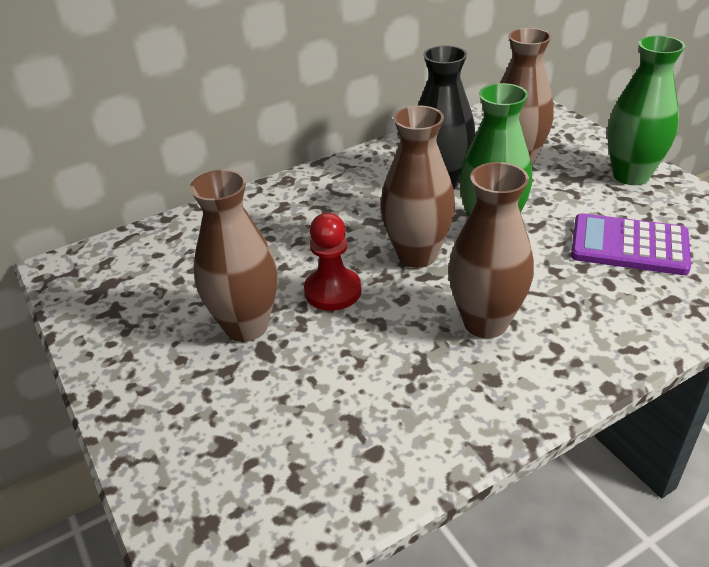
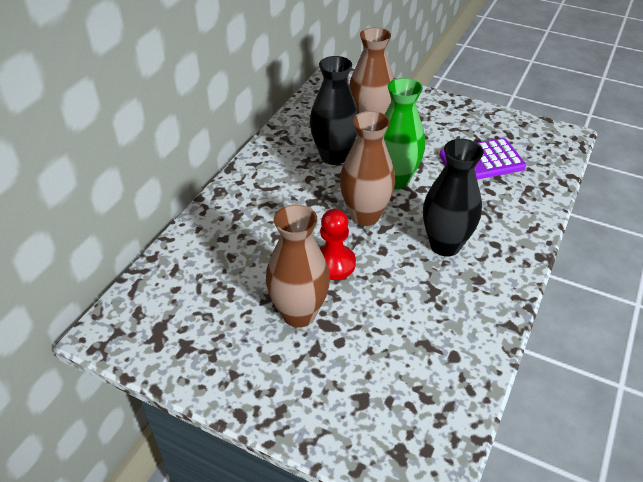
camera: 35 degrees left, 5 degrees up
(485, 323) = (445, 245): brown vase -> black vase
(630, 175) = (445, 111): green vase -> none

